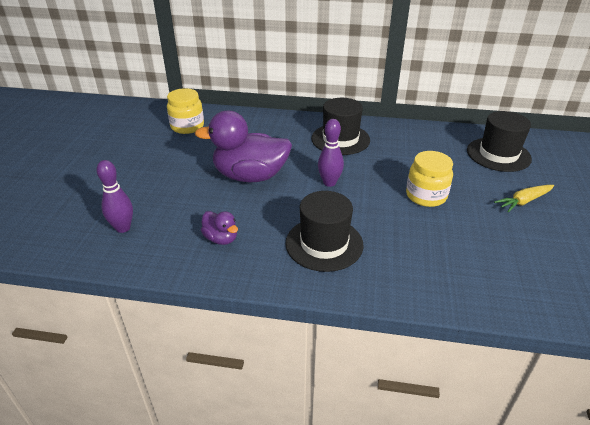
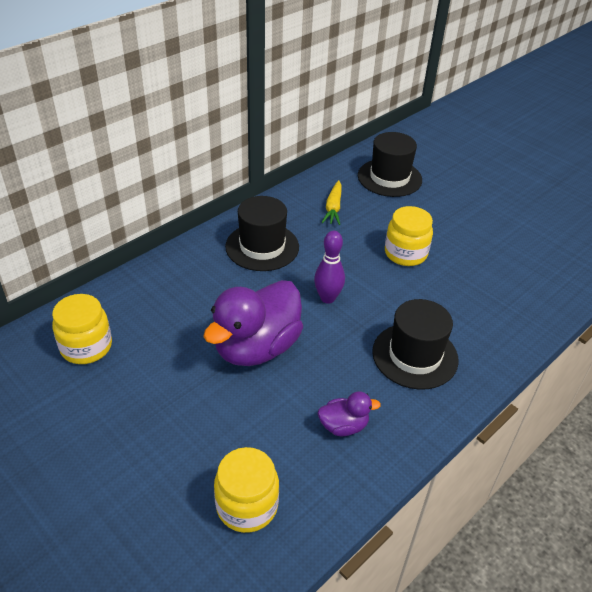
camera: 55 degrees left, 5 degrees up
(123, 228) = (247, 506): purple bowling pin -> yellow jar
(523, 201) = (460, 210): yellow carrot -> yellow carrot (333, 208)

